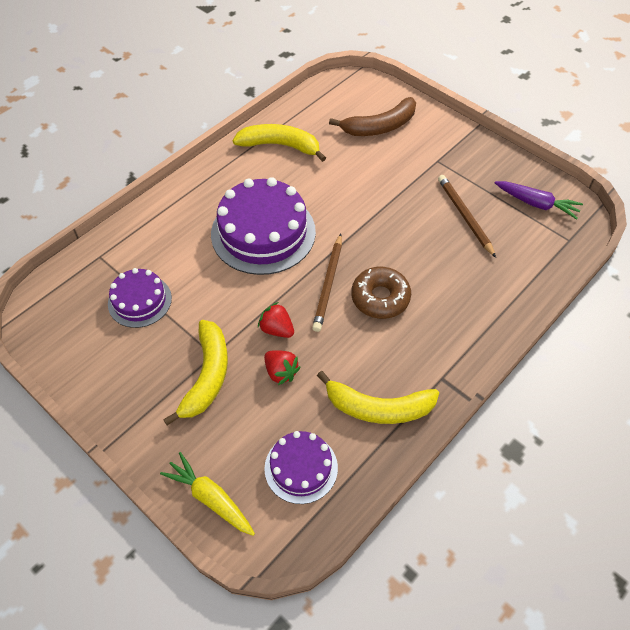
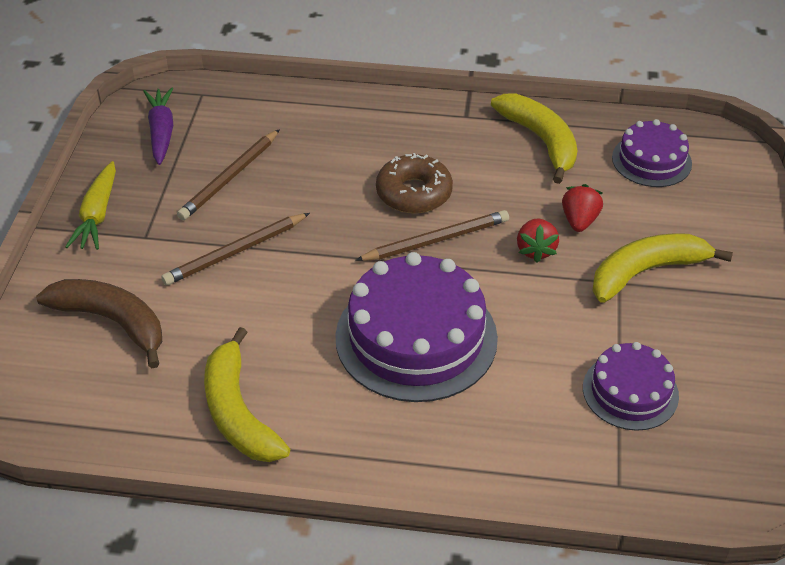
camera: 125 degrees left, 10 degrees down
(211, 498) = (745, 199): yellow carrot -> yellow carrot (98, 214)
(394, 191) = (235, 252): none -> brown pencil

